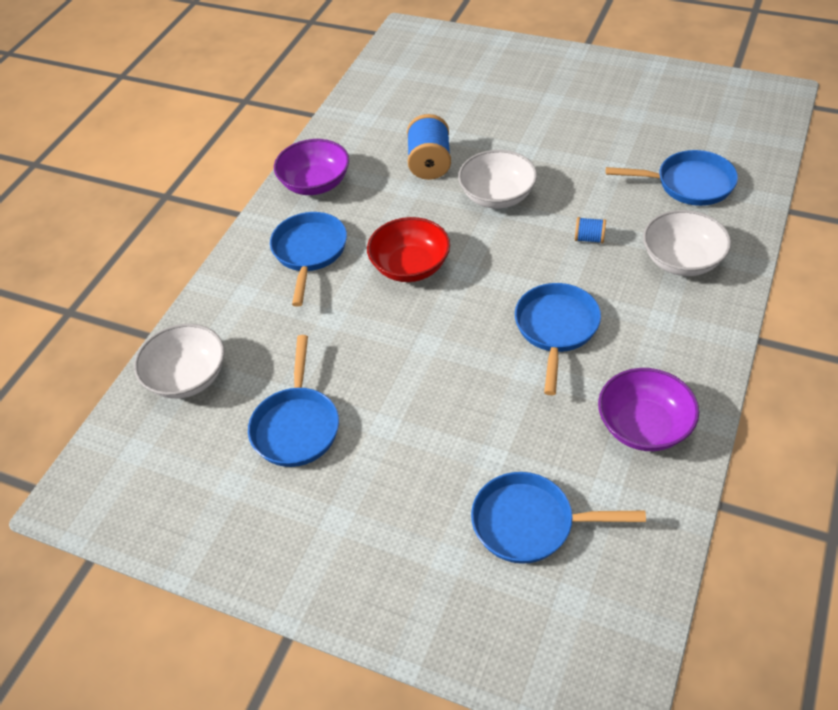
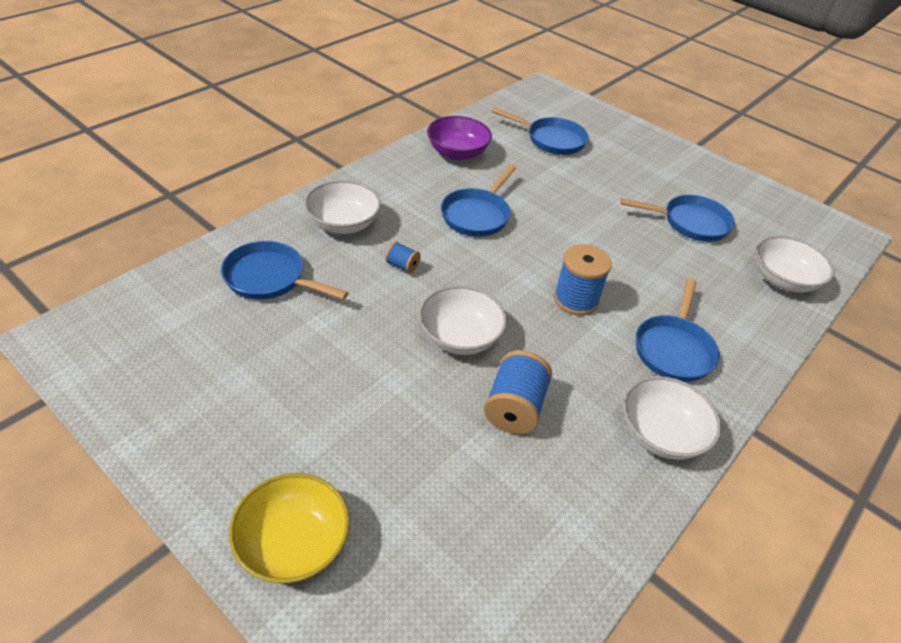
camera: 170 degrees left, 5 degrees down
(296, 426) = (690, 223): blue pan -> blue pan turned 75 degrees clockwise
(315, 183) = (661, 434): purple bowl -> white bowl
(410, 266) = (575, 300): red bowl -> blue spool
(523, 62) = (293, 543): none -> yellow bowl

